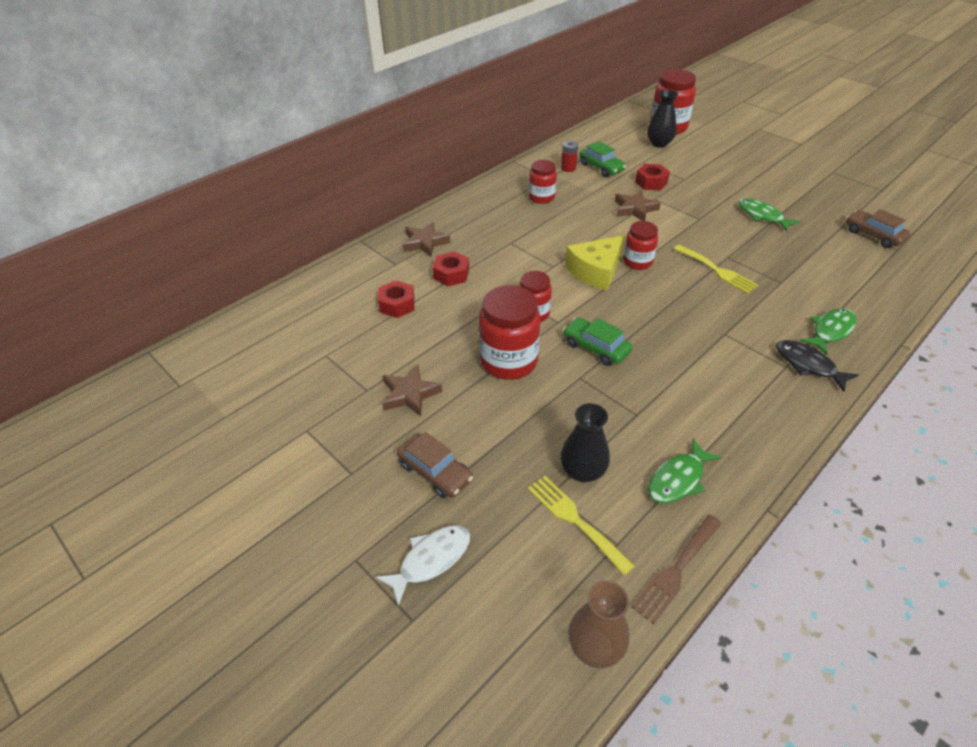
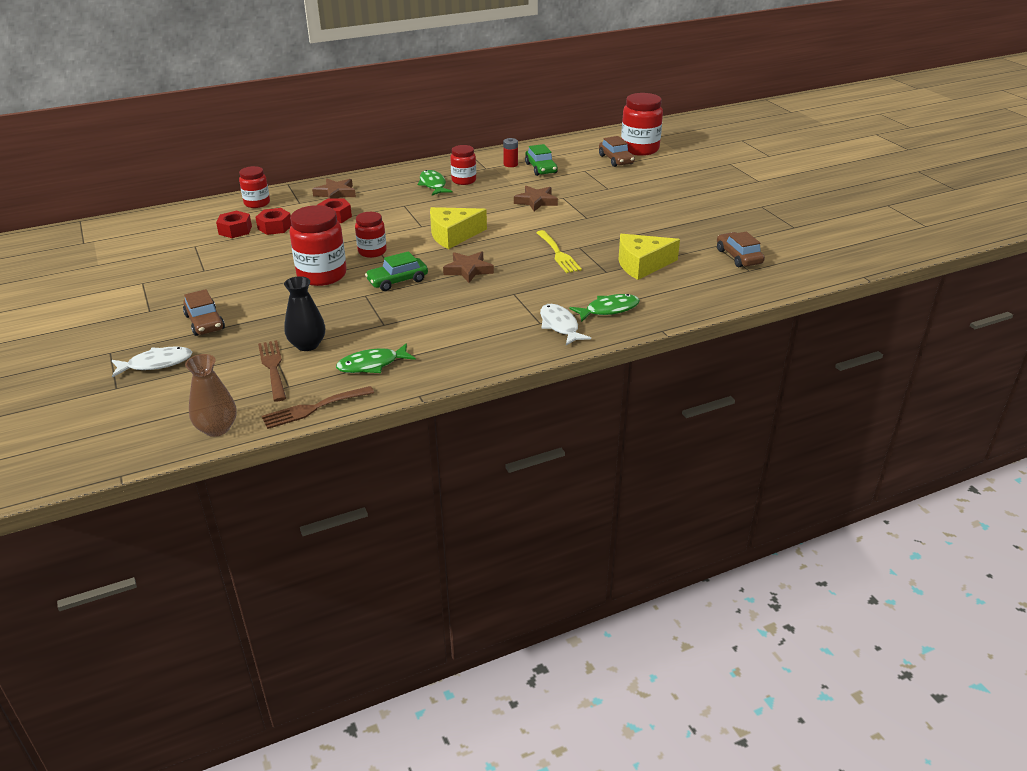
camera: 20 degrees right, 10 degrees down
(410, 394) = (231, 278): brown star -> brown star (468, 270)
(575, 520) = (273, 367): yellow fork -> brown fork
(595, 348) = (397, 281): green car -> green car turned 90 degrees counterclockwise
(637, 262) = (495, 236): red jar -> red jar (257, 203)
(651, 182) = (573, 186): red nut -> red nut (235, 230)
(659, 143) = (616, 160): black vase -> brown car
(762, 216) = (648, 225): green fish -> green fish (433, 185)
(804, 265) = (642, 265): none -> yellow cheese
(808, 365) = (560, 326): black fish -> white fish

